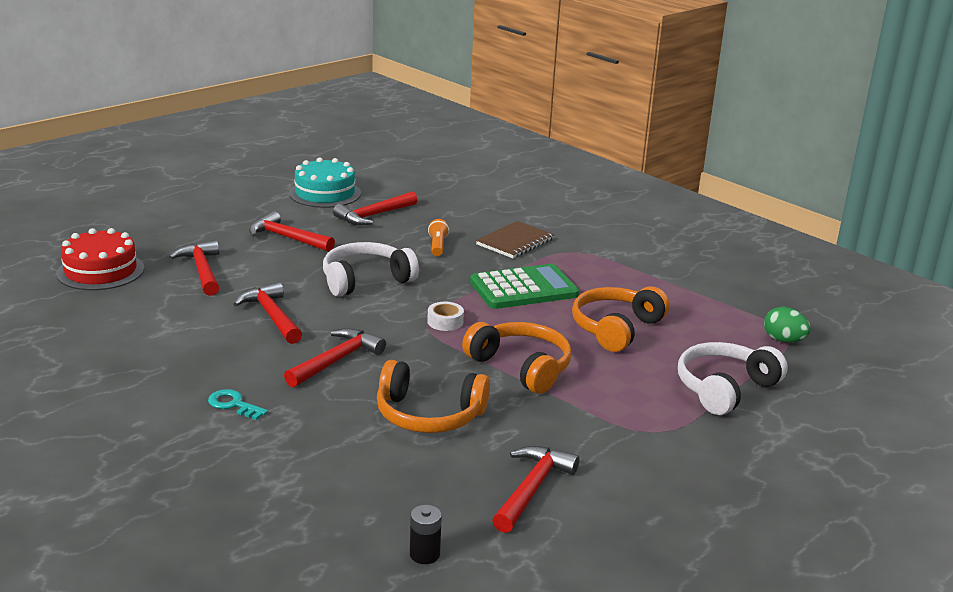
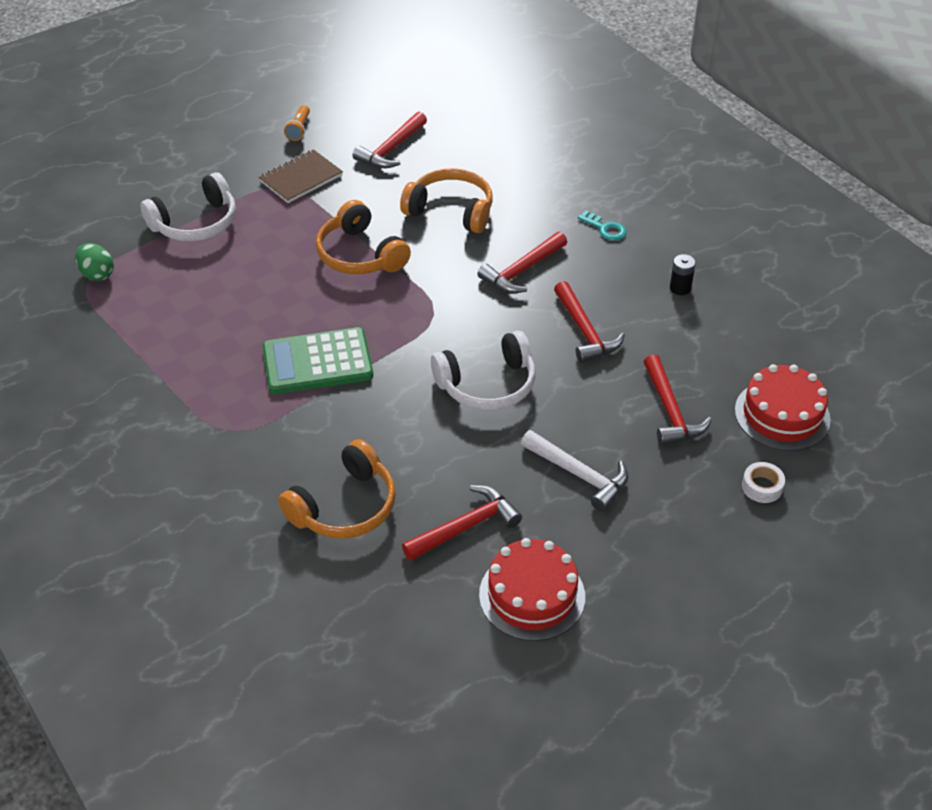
camera: 170 degrees left, 20 degrees up
(287, 238) = (579, 475): red hammer -> white hammer
(325, 193) = (532, 595): turquoise cake -> red cake
(424, 554) = (472, 114): black battery -> black battery (680, 288)
(437, 246) = (394, 449): orange flashlight -> orange flashlight (299, 129)
(445, 322) = (414, 315): white tape -> white tape (762, 487)
(515, 242) = (294, 454): brown notebook -> brown notebook (301, 178)
(616, 328) = (249, 298): orange headphones -> orange headphones (344, 506)

